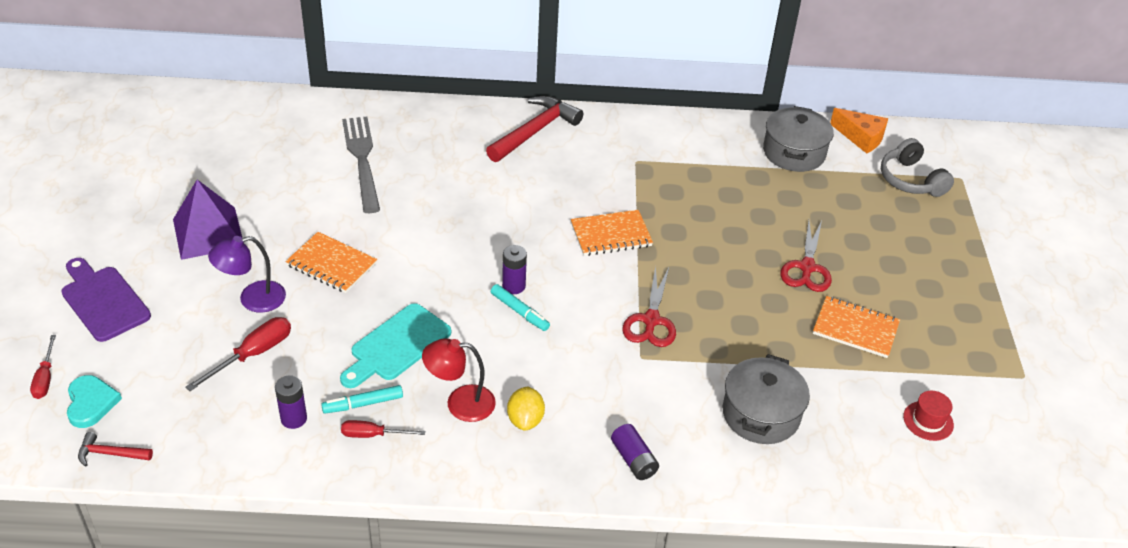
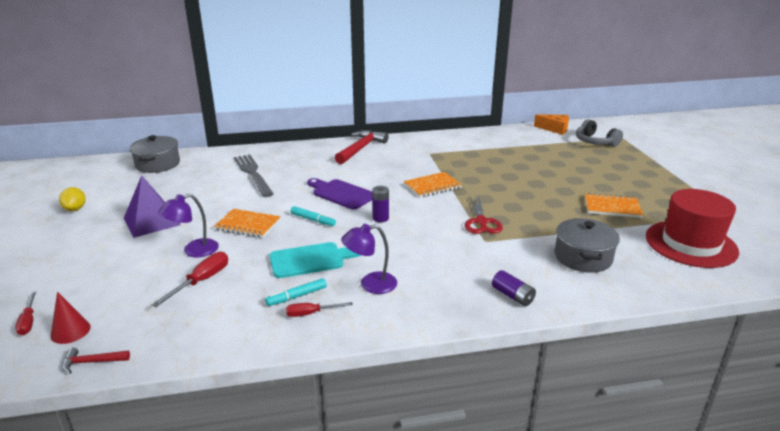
camera: 10 degrees left, 15 degrees down
(91, 403) = (70, 331): turquoise heart -> red cone
(103, 301) = (74, 268): purple cutting board -> purple cutting board (341, 194)
(294, 419) = (244, 314): purple battery -> none
(397, 345) = (311, 260): turquoise cutting board -> turquoise cutting board turned 135 degrees counterclockwise
(460, 403) = (370, 284): red lamp -> purple lamp
(519, 312) = (390, 230): turquoise marker -> turquoise marker (313, 220)
(525, 420) = (423, 286): yellow lemon -> yellow lemon (75, 209)
(794, 152) = (521, 139): grey pot -> grey pot (158, 164)
(807, 267) = (562, 184): red scissors -> none
(928, 421) = (690, 244): red hat -> red hat, size x2.46

